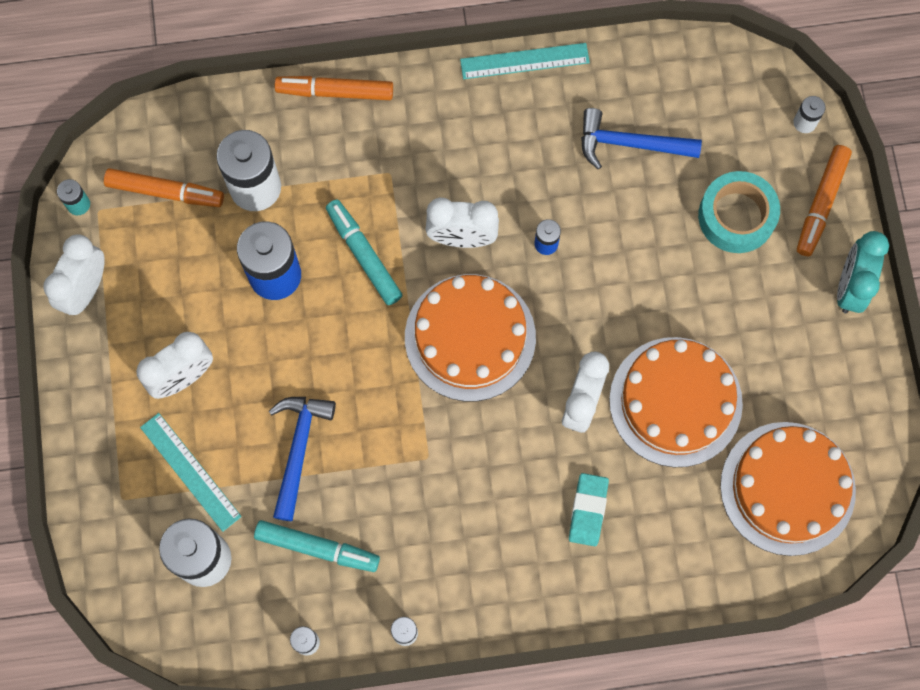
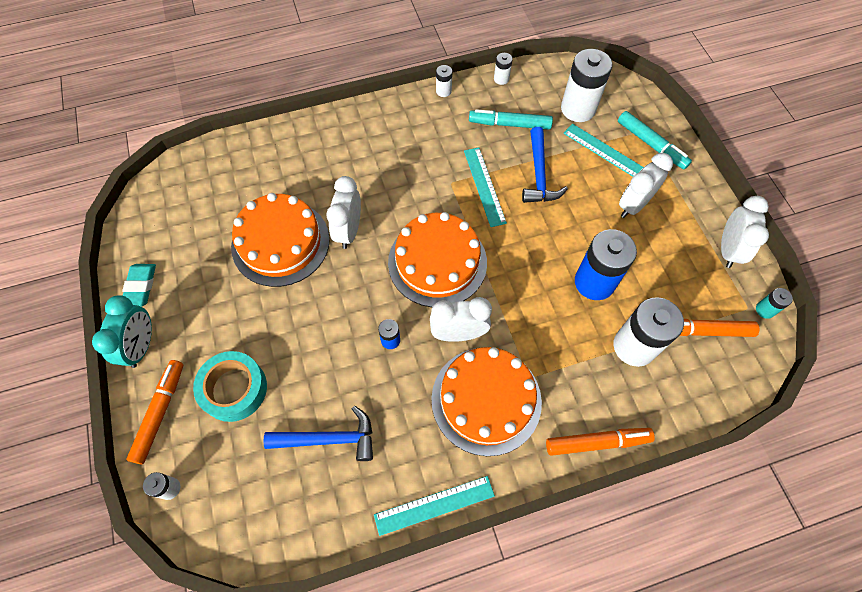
camera: 170 degrees right, 10 degrees down
(364, 255) = (532, 308): turquoise marker -> turquoise marker (651, 144)
(381, 443) = (484, 186): none -> turquoise ruler
(588, 510) = (337, 169): turquoise eraser -> turquoise eraser (140, 287)
(787, 488) = (200, 201): orange cake -> orange cake (486, 400)

